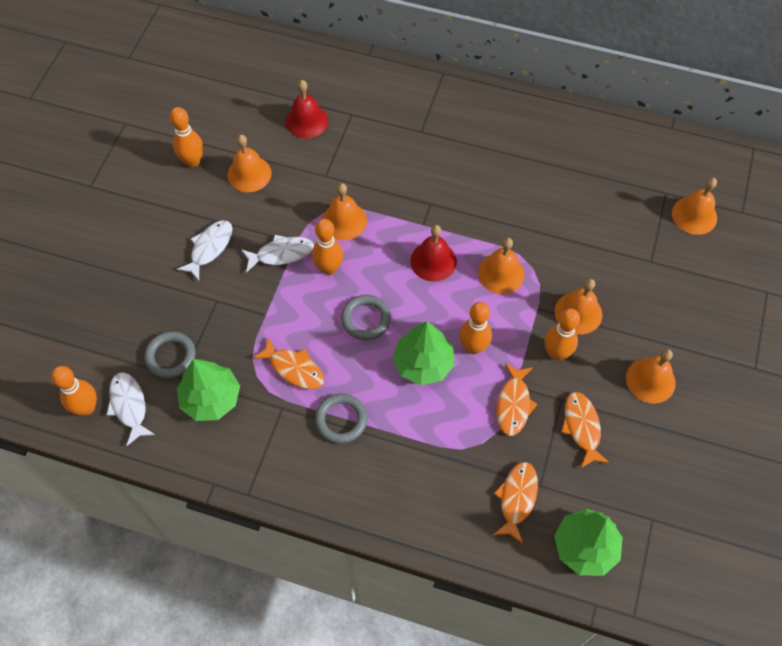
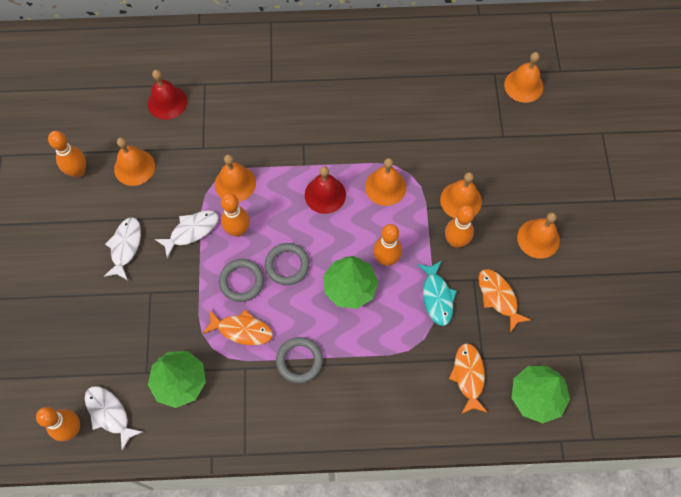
camera: 20 degrees left, 5 degrees up
(171, 356) = (129, 356): grey ring -> grey ring (241, 281)
(513, 404) = (437, 297): orange fish -> turquoise fish

